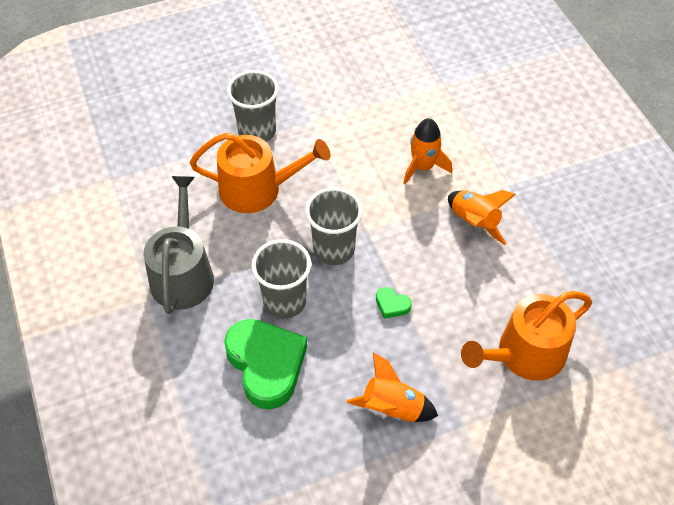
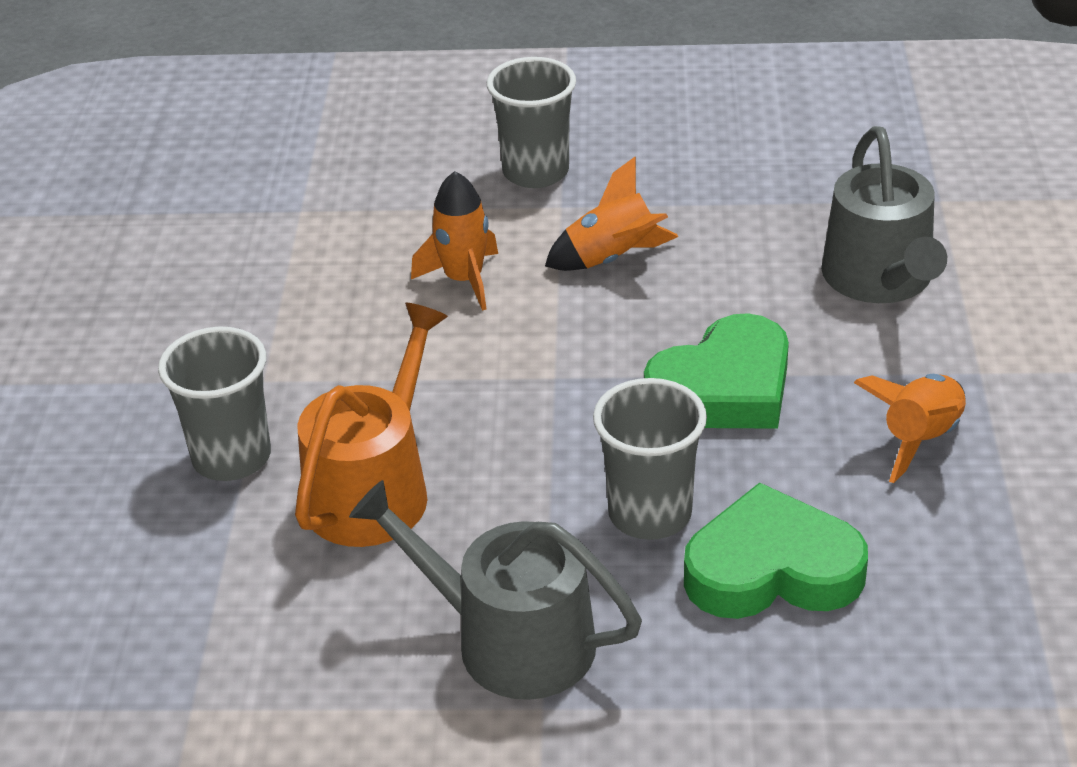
camera: 65 degrees left, 15 degrees down
(334, 249) = (572, 426): grey cup -> grey cup (535, 172)
(392, 305) = (724, 388): green heart -> green heart, size x2.43
(524, 354) = (881, 279): orange watering can -> grey watering can

